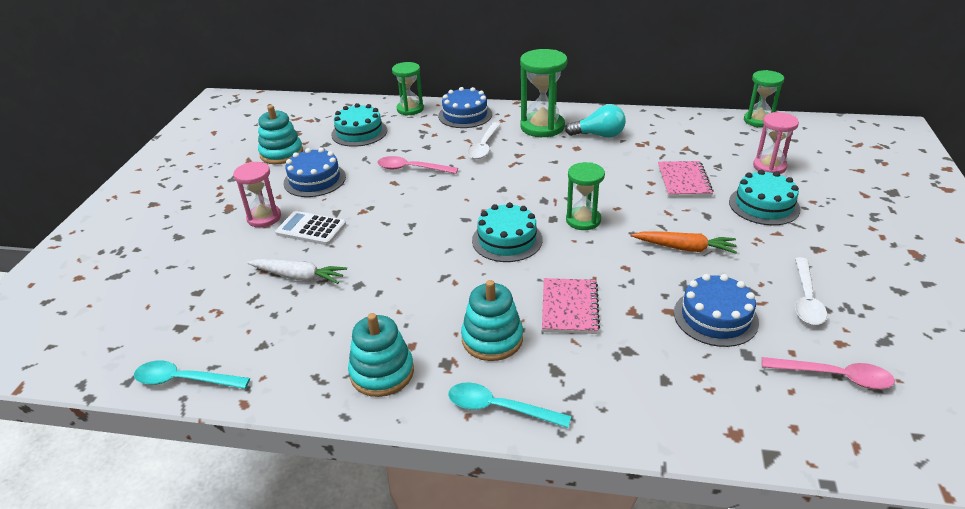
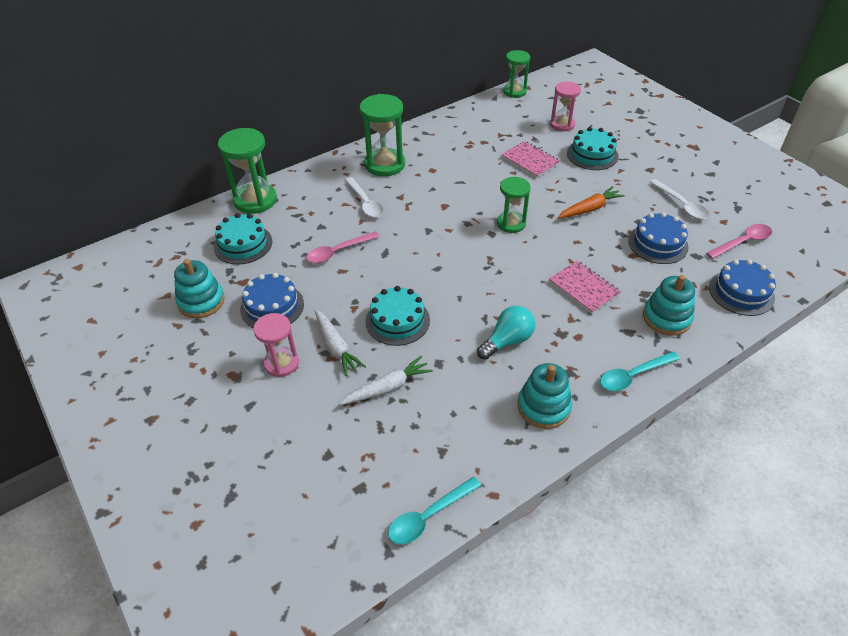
camera: 45 degrees left, 10 degrees up
(311, 229) = (336, 347): white calculator -> white carrot
(410, 109) = (255, 200): green hourglass -> green hourglass, size x1.55
(465, 115) = (310, 183): blue cake -> blue cake (741, 292)
(492, 339) = (572, 338): turquoise stacking toy -> turquoise stacking toy (666, 318)
(507, 240) = (486, 266): turquoise cake -> turquoise cake (397, 320)
(599, 135) = (433, 152): turquoise light bulb -> turquoise light bulb (507, 341)

